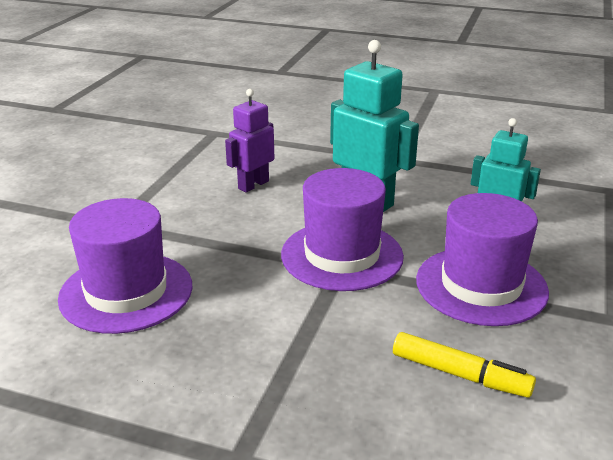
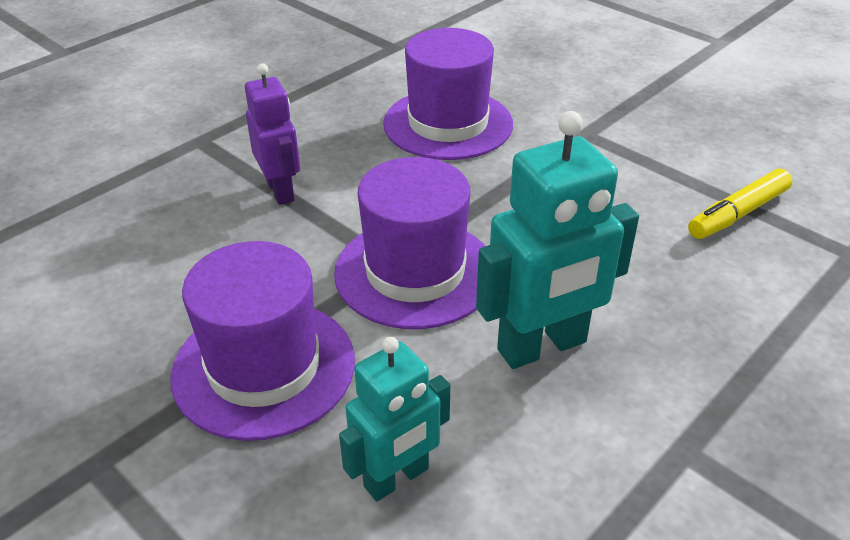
camera: 115 degrees right, 10 degrees up
(253, 185) = (642, 249): purple robot -> purple robot (281, 191)
(460, 374) = (157, 279): yellow marker -> yellow marker (738, 214)

